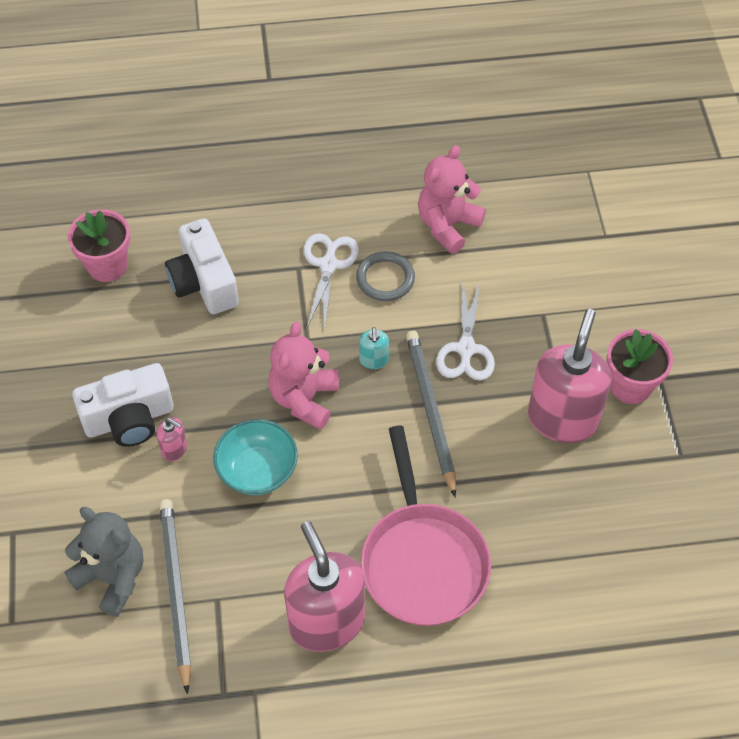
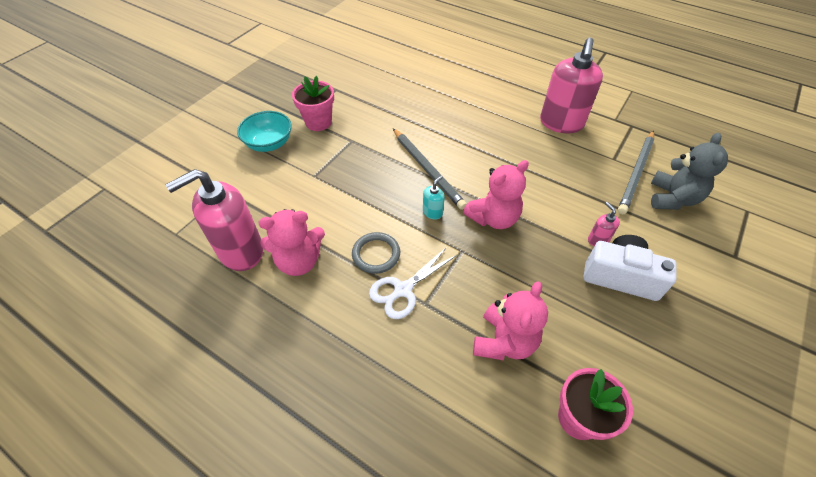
camera: 140 degrees left, 5 degrees down
(112, 577) = (672, 198): grey teddy bear -> grey teddy bear turned 150 degrees counterclockwise
(204, 282) = (504, 341): white camera -> pink teddy bear
(257, 470) = (551, 199): turquoise bowl -> turquoise bowl (269, 143)
(422, 561) = (494, 119): pink pan -> none
(430, 411) = (427, 169): grey pencil -> grey pencil turned 60 degrees counterclockwise
(466, 349) = (375, 185): white scissors -> none
(562, 418) = (366, 129): pink soap dispenser -> pink soap dispenser (240, 251)

